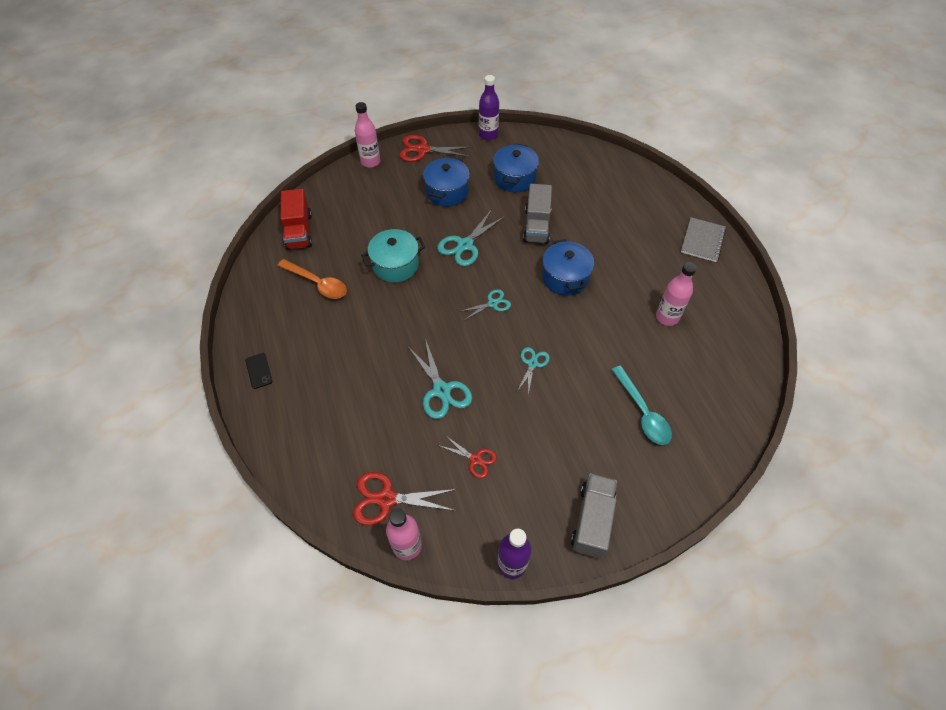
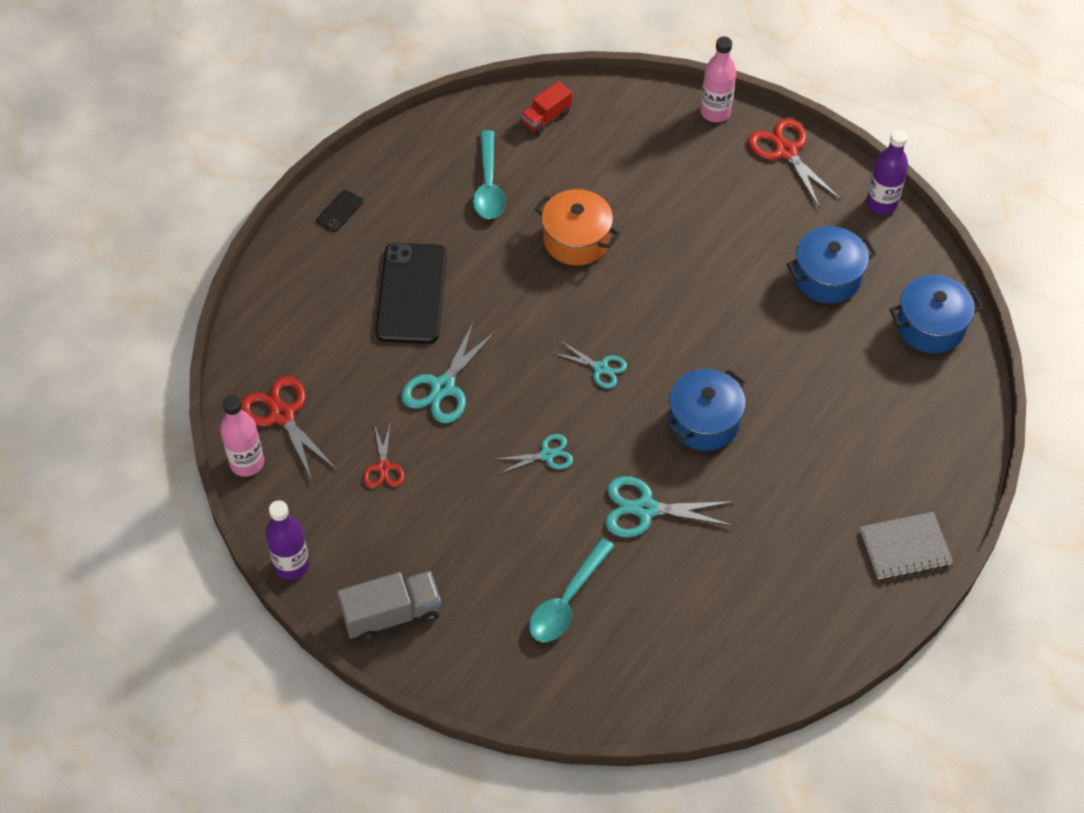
camera: 55 degrees right, 0 degrees up
(299, 231) = (546, 118): red truck -> red truck, size x0.65
(317, 283) = (488, 185): orange spoon -> turquoise spoon
(358, 367) = (411, 293): none -> black phone
(395, 265) = (576, 240): turquoise pot -> orange pot
(447, 192) = (736, 220): blue pot -> blue pot (930, 326)
(465, 245) = (665, 290): turquoise scissors -> turquoise scissors (645, 509)
(536, 226) = (764, 346): grey truck -> none
(667, 317) = (733, 563): pink bottle -> none

